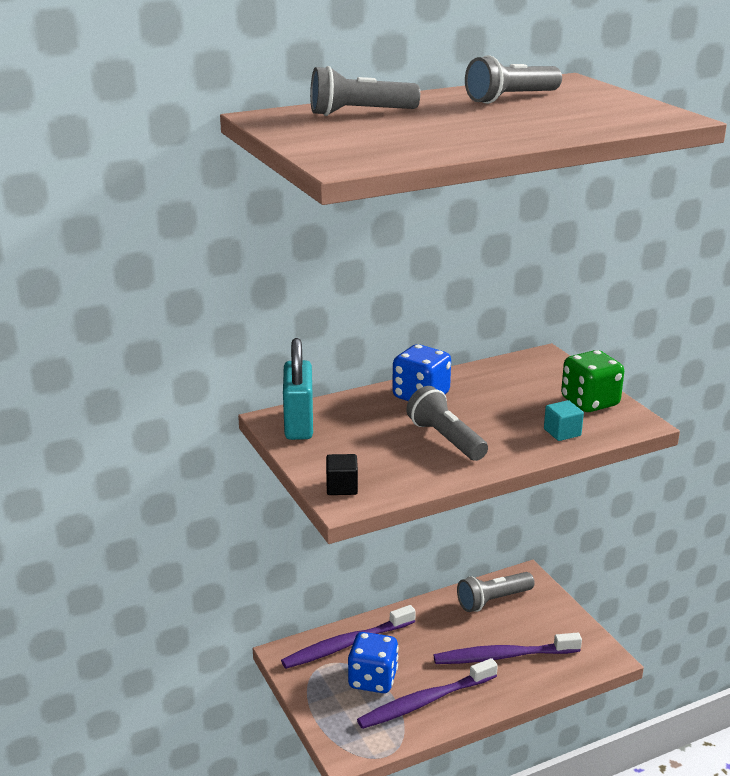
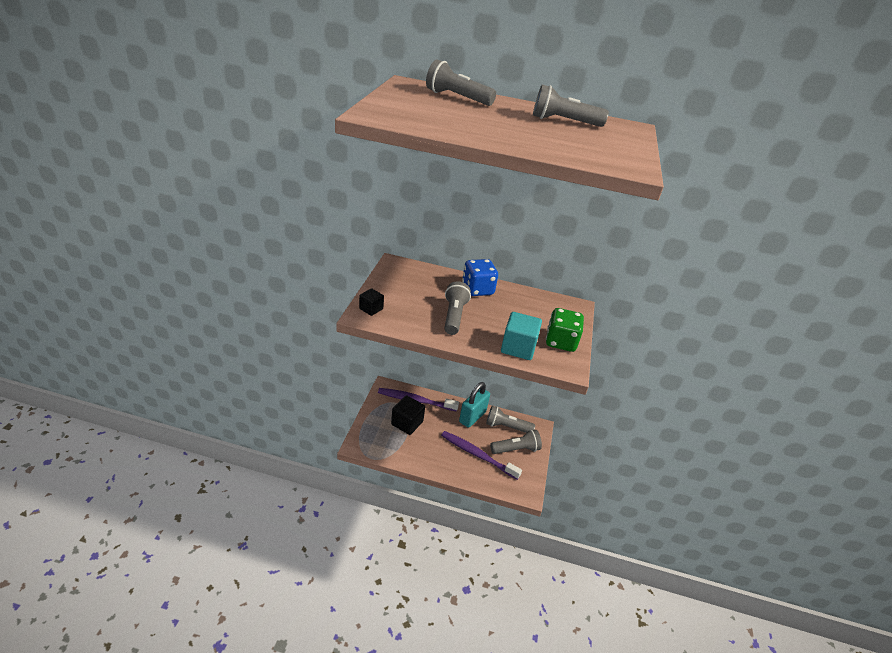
camera: 35 degrees right, 10 degrees up
(299, 424) = (400, 271): turquoise padlock -> turquoise padlock (472, 417)
(373, 680) = (407, 423): blue dice -> black cube
(425, 701) = (416, 448): purple toothbrush -> none
(535, 619) = (516, 449): none -> grey flashlight
(562, 432) = (518, 348): turquoise cube -> turquoise cube, size x1.72

